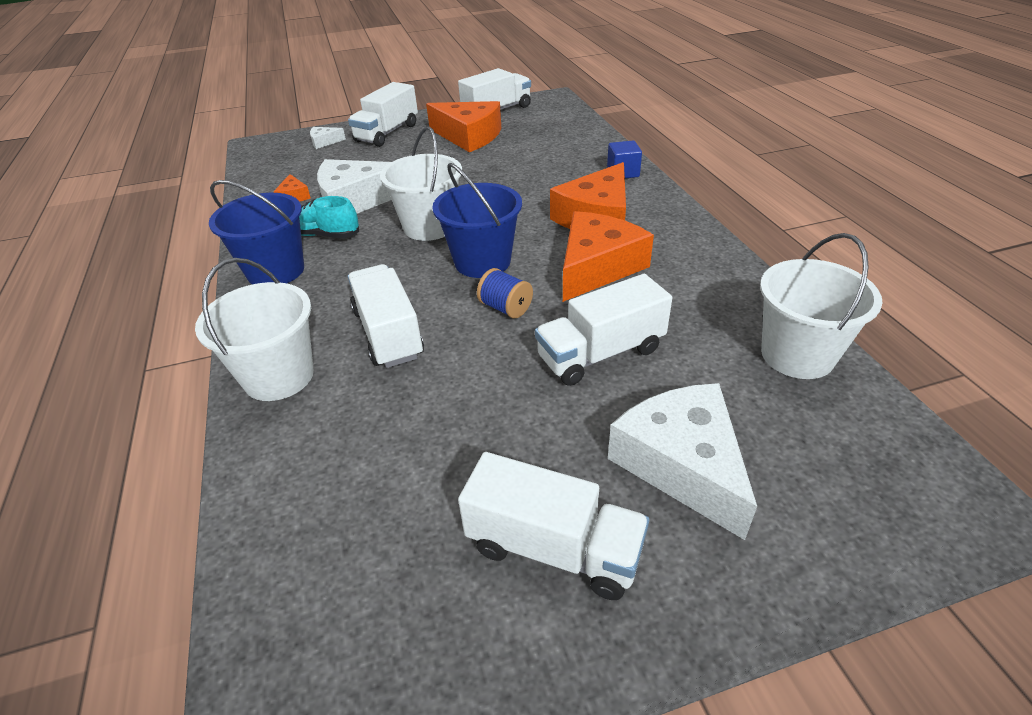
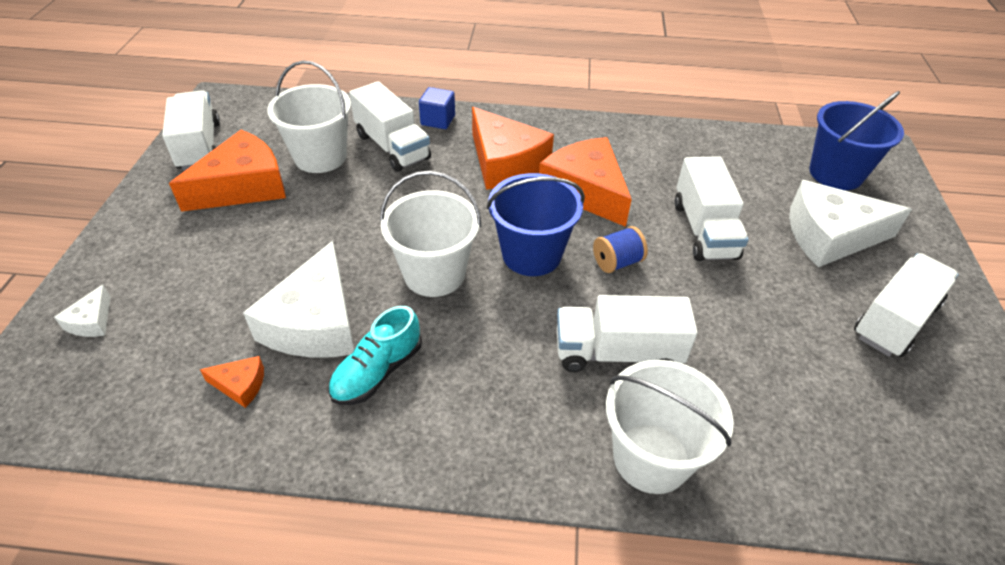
camera: 70 degrees left, 5 degrees up
(276, 271) = (433, 433): blue bucket -> blue bucket (835, 173)
(387, 133) = (143, 251): white truck -> white truck (392, 147)
(797, 355) = (740, 147): white bucket -> white bucket (320, 157)

